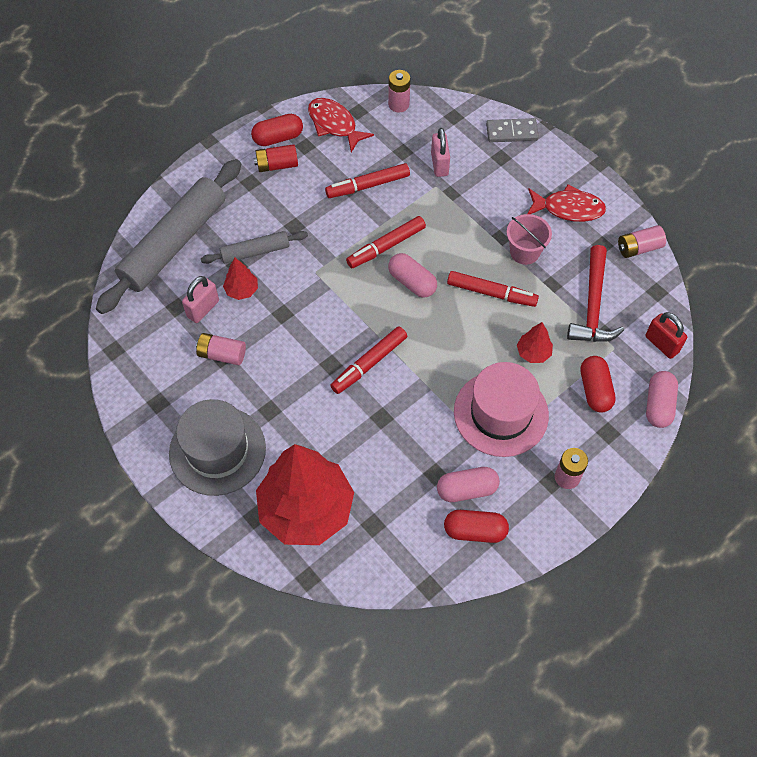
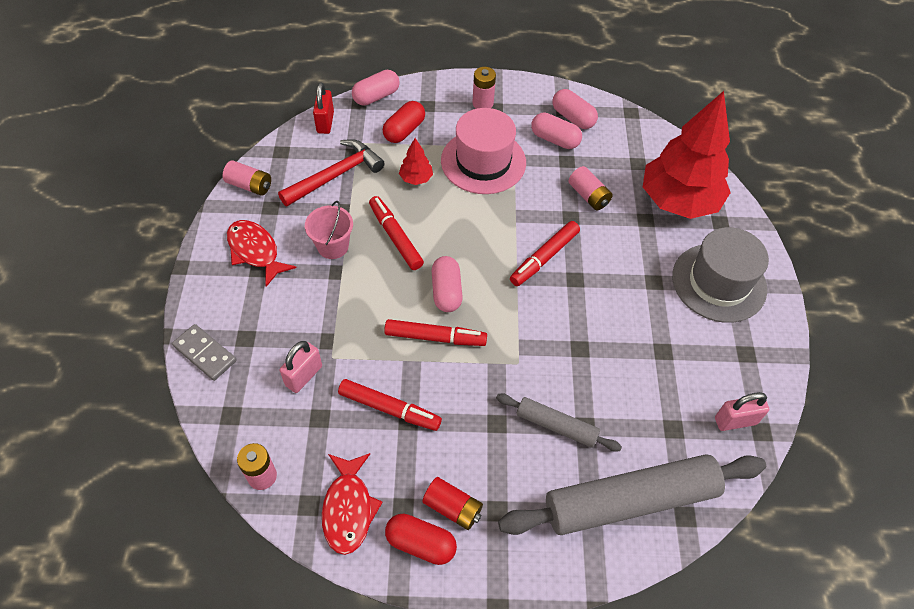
camera: 140 degrees left, 5 degrees down
(203, 309) = (649, 407): pink padlock -> pink padlock (735, 421)
(222, 354) = (661, 353): pink battery -> pink battery (588, 196)
(242, 290) = (599, 397): red tree -> none
(369, 363) = (544, 258): red marker -> red marker turned 135 degrees clockwise
(475, 531) = (573, 117): red capsule -> pink capsule

